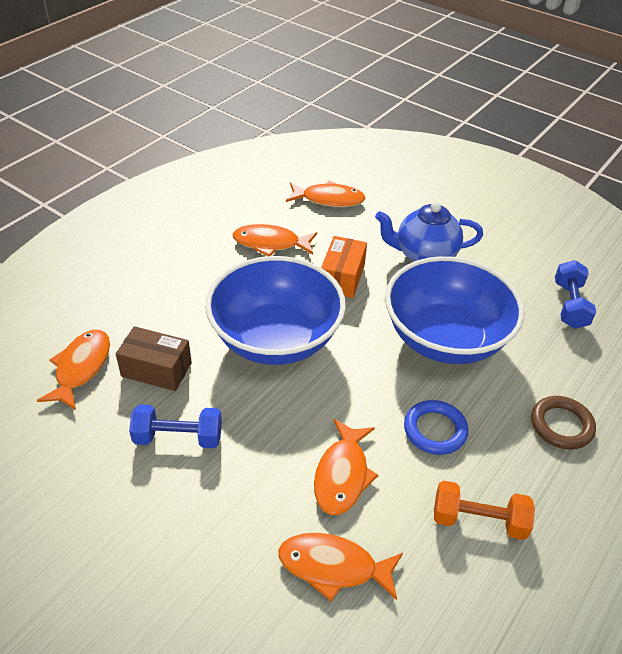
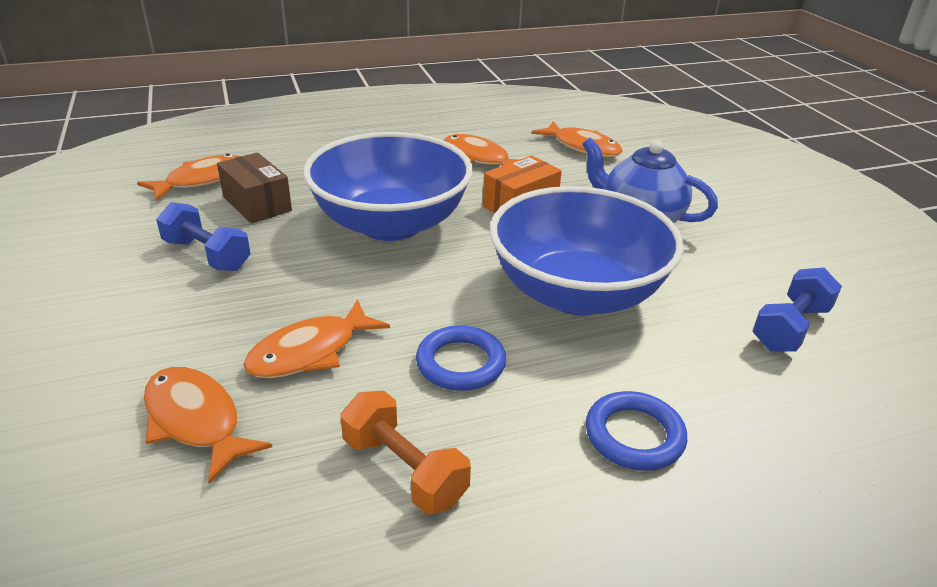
camera: 35 degrees right, 10 degrees down
(561, 425) = (634, 435): brown ring -> blue ring

